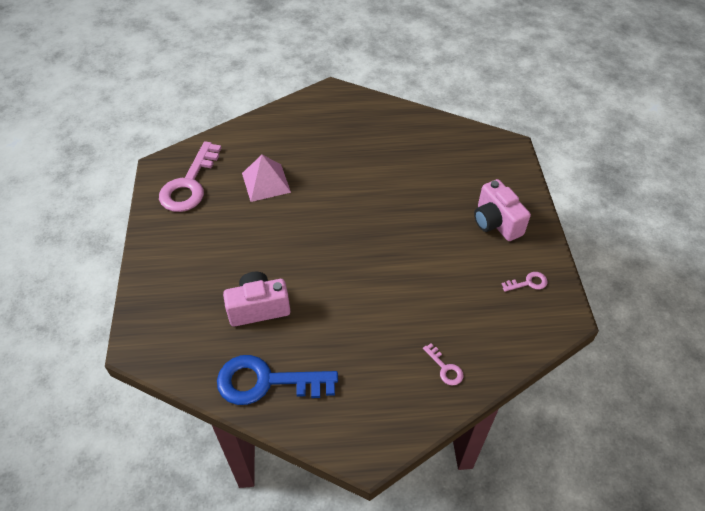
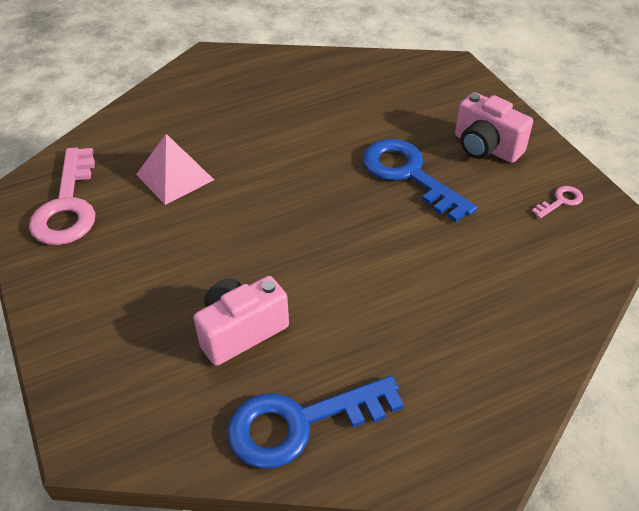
camera: 20 degrees left, 5 degrees down
(427, 228) = (409, 175): none -> blue key
(445, 368) = (522, 328): pink key -> none

